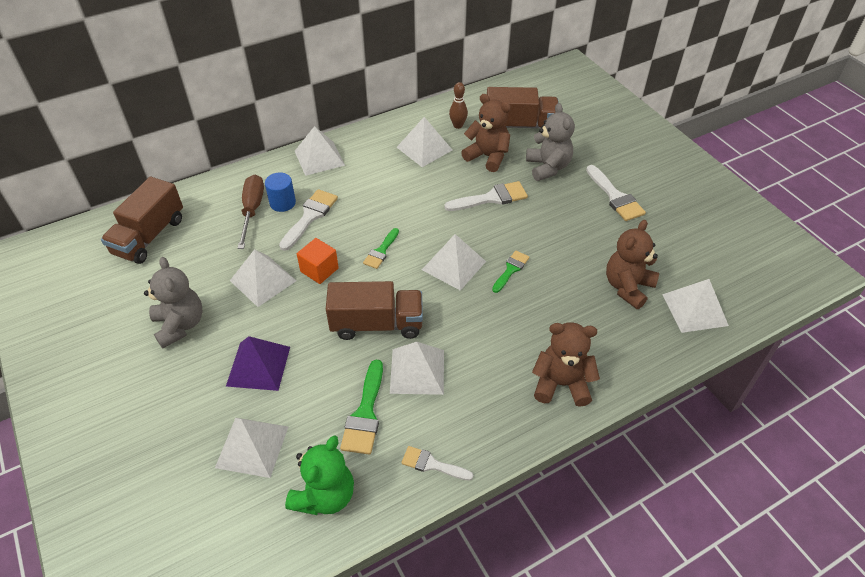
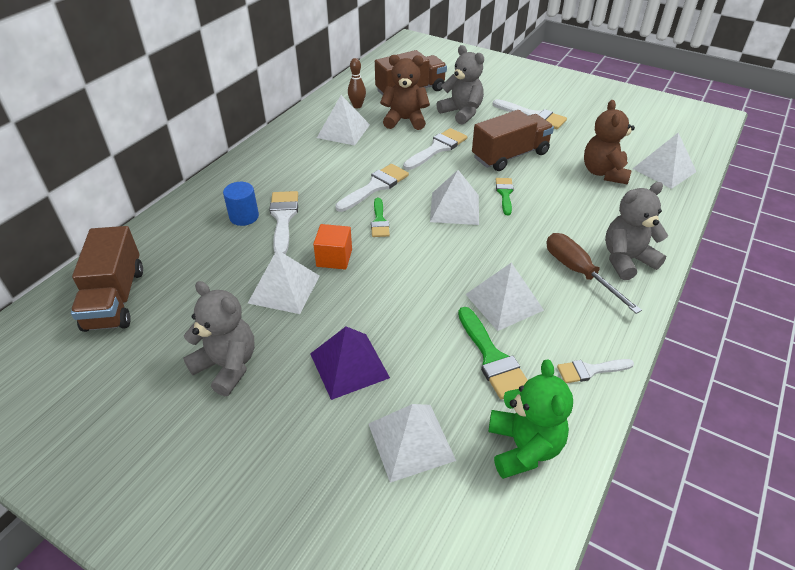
camera: 30 degrees left, 5 degrees down
(252, 210) = (216, 233): brown screwdriver -> brown screwdriver (578, 272)
(319, 158) = (248, 168): white pyramid -> none
(377, 324) = (432, 280): brown truck -> brown truck (510, 156)
(405, 216) = (375, 186): none -> white brush
(561, 384) = (626, 260): brown teddy bear -> grey teddy bear

